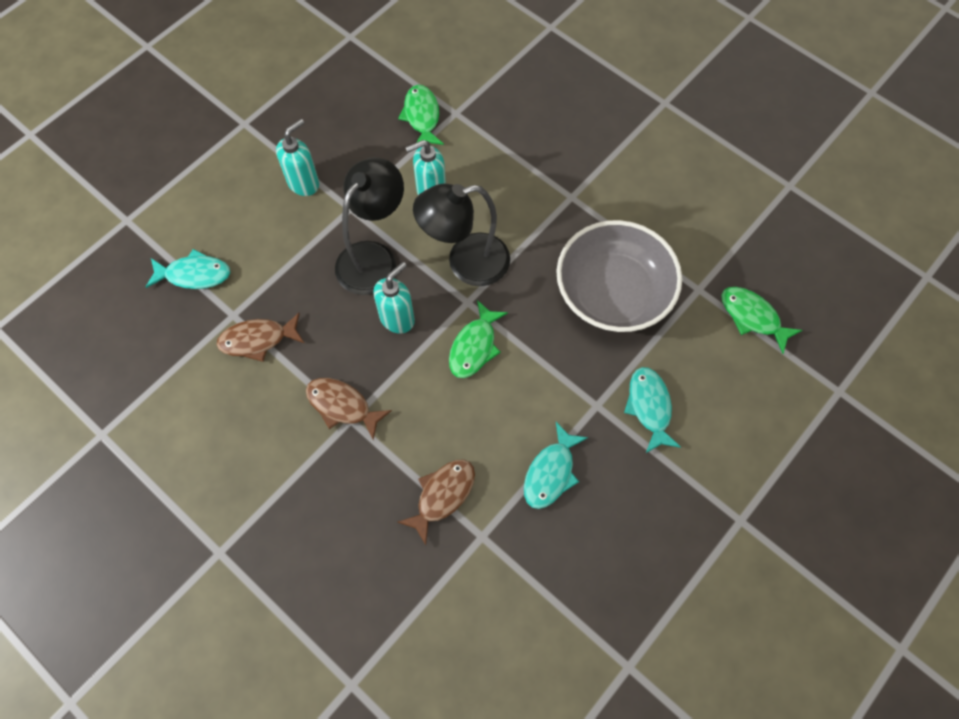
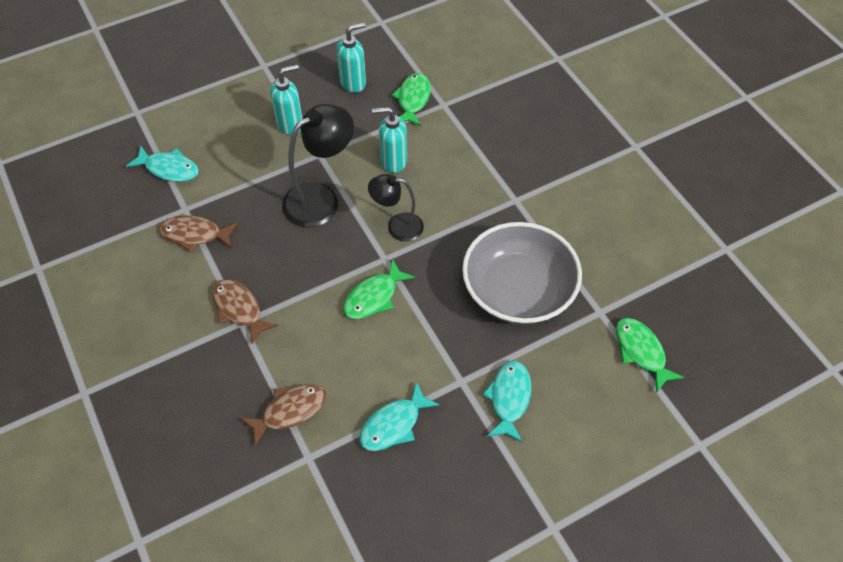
camera: 20 degrees right, 10 degrees down
(397, 318) = (318, 253): turquoise soap dispenser -> turquoise soap dispenser (353, 83)
(466, 263) = (397, 226): black lamp -> black lamp, size x0.63

